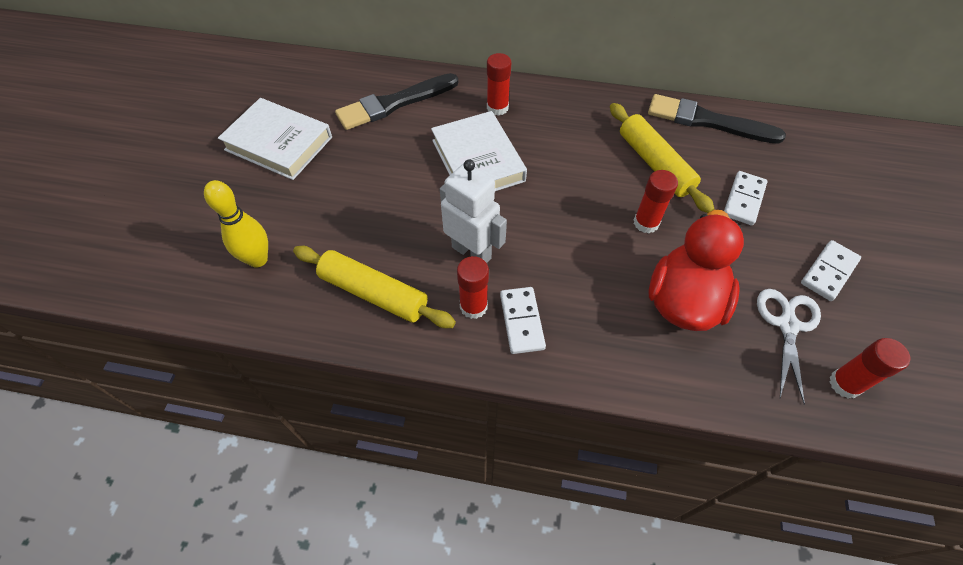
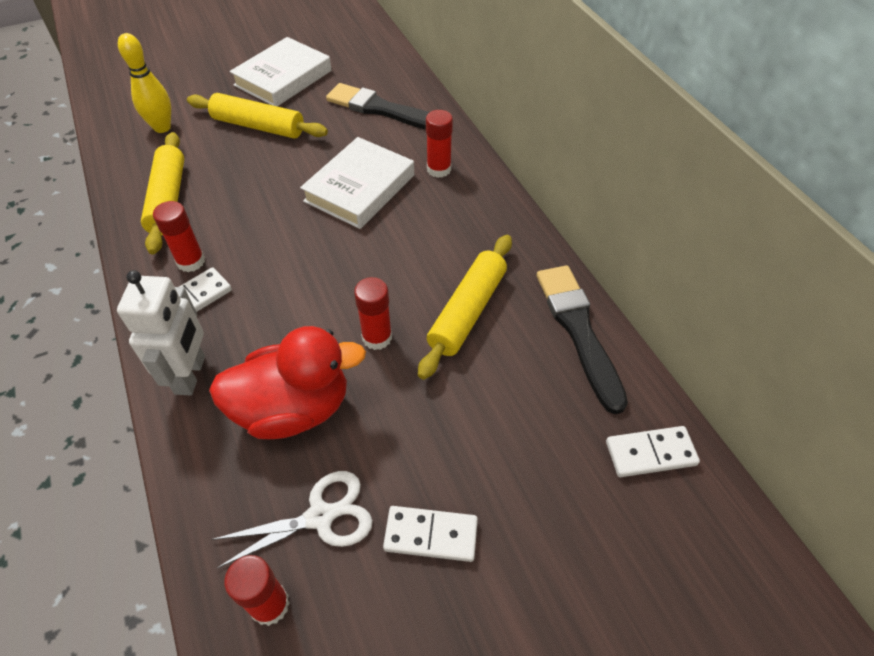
camera: 55 degrees right, 5 degrees down
(279, 143) = (283, 78): white book -> white book turned 45 degrees clockwise
(332, 189) = (258, 126): none -> yellow rolling pin
(472, 252) = (249, 233): white robot -> white robot (191, 375)
(744, 200) = (480, 409): white domino -> white domino (650, 453)

